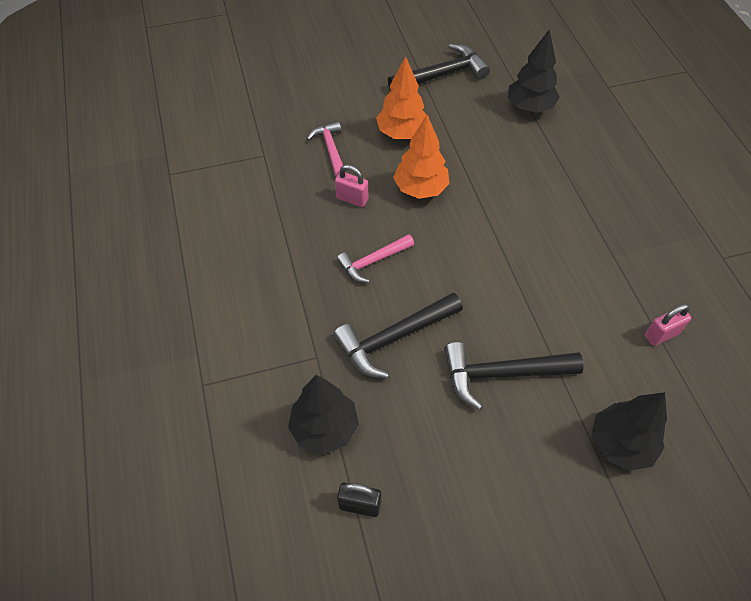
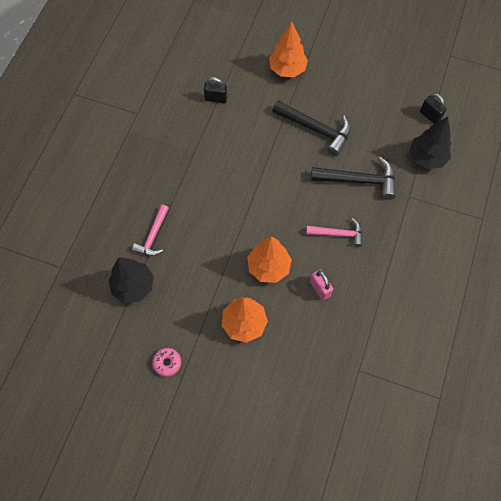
camera: 145 degrees left, 10 degrees up
(331, 150) = (306, 342): pink hammer -> pink hammer (153, 236)
(442, 75) = (167, 363): black hammer -> pink donut
(620, 444) = (287, 69): black tree -> orange tree
(661, 334) = (216, 99): pink padlock -> black padlock

